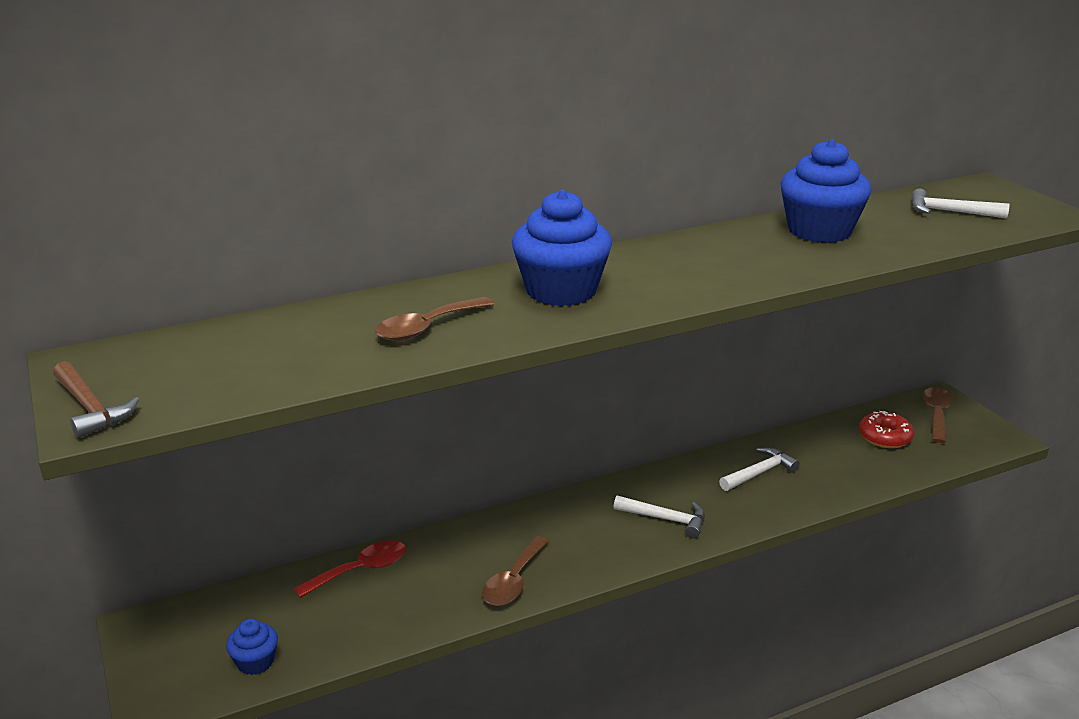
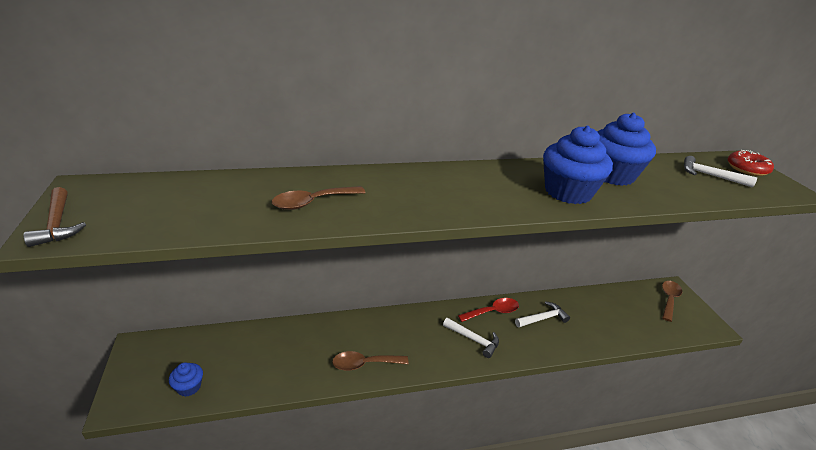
camera: 10 degrees right, 5 degrees up
(360, 570) = (277, 335): red spoon -> red spoon (493, 312)
(513, 581) = (364, 364): brown spoon -> brown spoon turned 45 degrees clockwise
(561, 291) = (416, 190): blue cupcake -> blue cupcake (568, 192)
(885, 437) = (631, 309): red donut -> red donut (747, 169)

